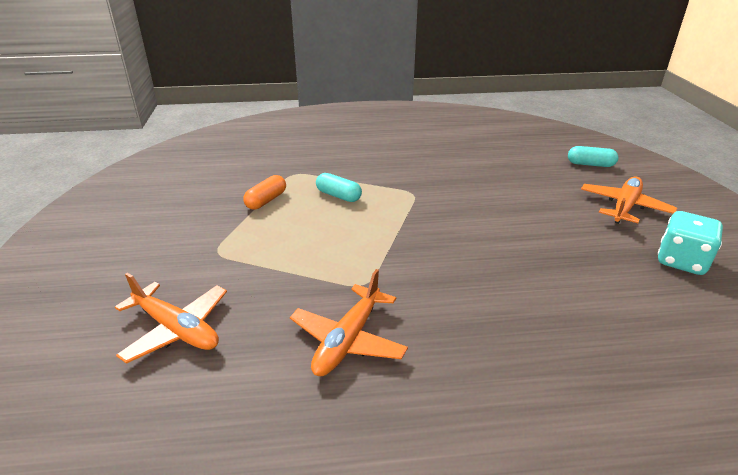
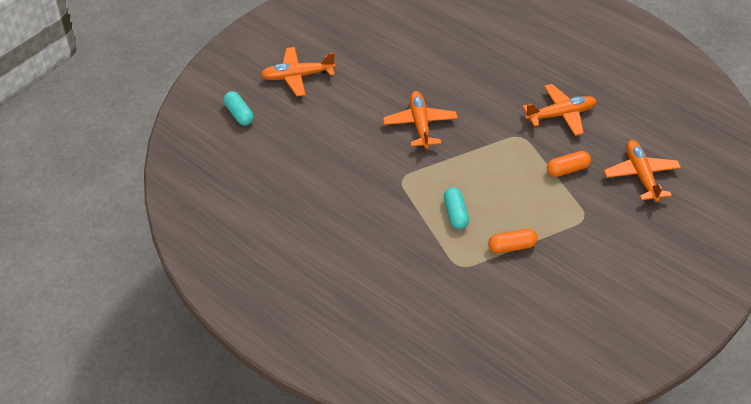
camera: 135 degrees left, 15 degrees up
(275, 282) = (567, 170): none -> orange capsule
(468, 235) = (420, 124): none -> orange plane
(681, 261) = (342, 38): turquoise dice -> none

